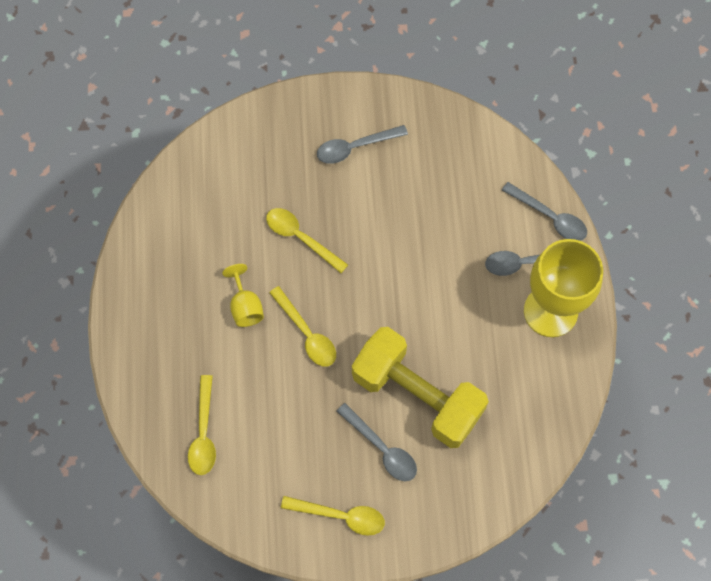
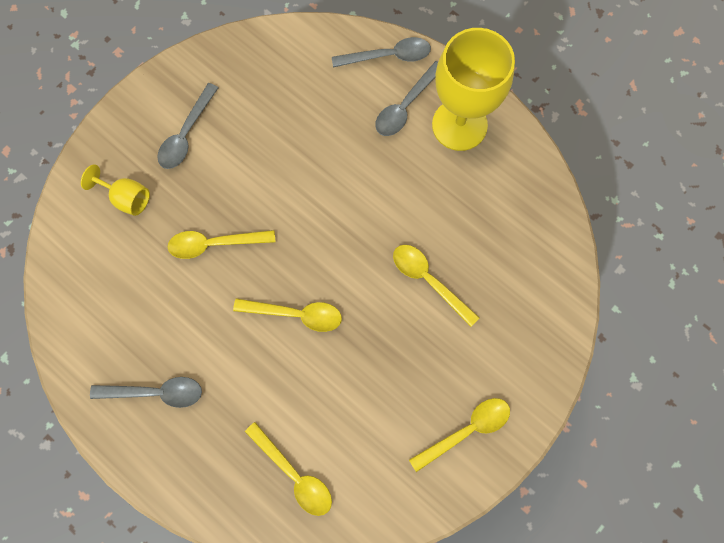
camera: 45 degrees left, 5 degrees up
(245, 306) = (225, 340): yellow goblet -> yellow goblet (126, 198)
(382, 448) = (444, 347): grey spoon -> grey spoon (156, 392)
(417, 395) = (428, 280): yellow dumbbell -> yellow spoon

